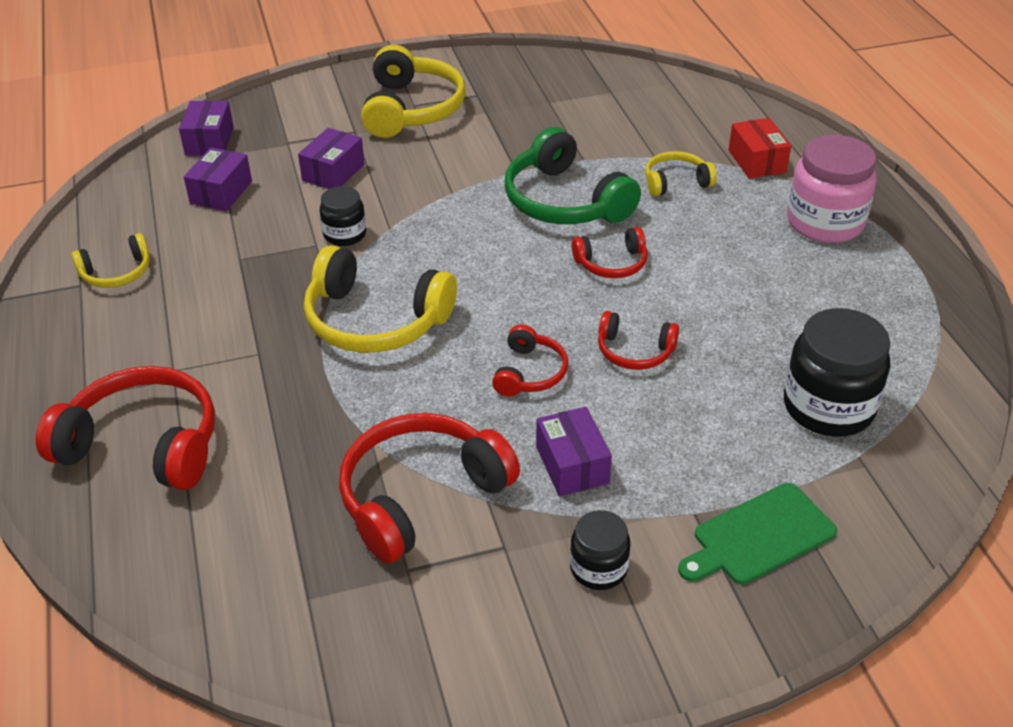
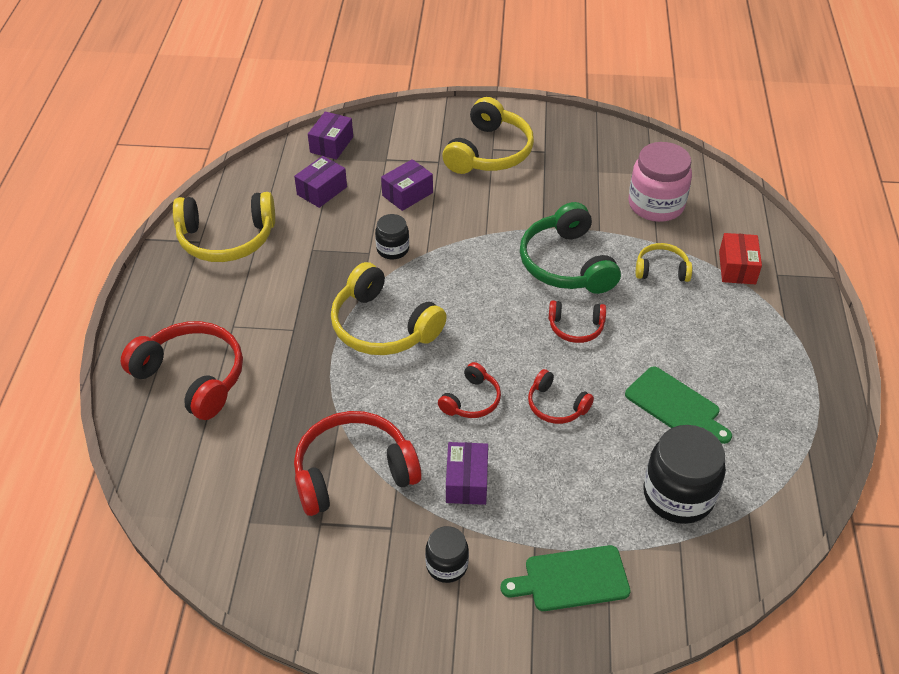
camera: 20 degrees right, 5 degrees up
(117, 273) = (226, 239): yellow headphones -> yellow headphones, size x1.87
(770, 315) = (675, 405): none -> green cutting board
(825, 222) = (763, 338): pink jar -> pink jar (656, 205)

